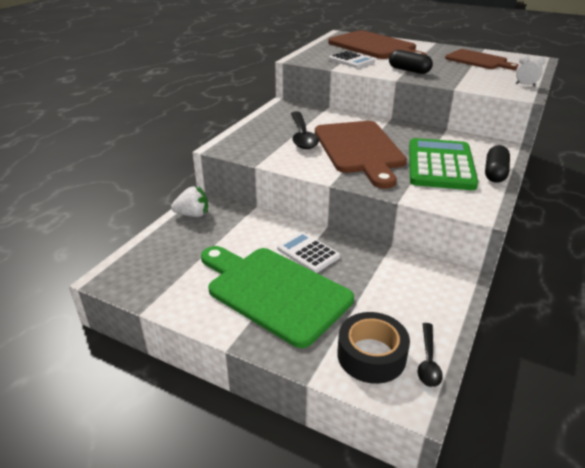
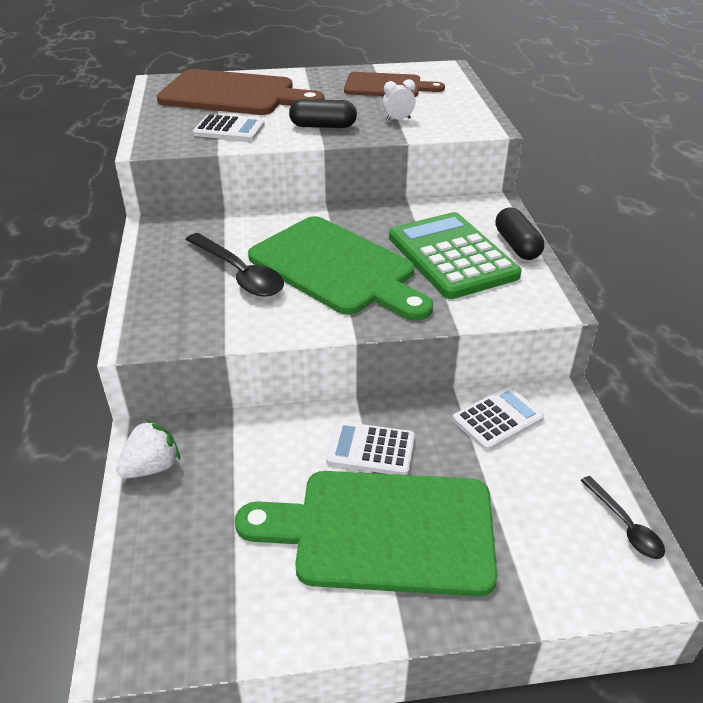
camera: 35 degrees left, 5 degrees up
(359, 149) = (336, 268): brown cutting board -> green cutting board
(371, 355) = (568, 554): black tape -> none
(402, 271) = (498, 419): none -> white calculator
(525, 85) = (476, 113): white clock -> white clock (398, 119)

